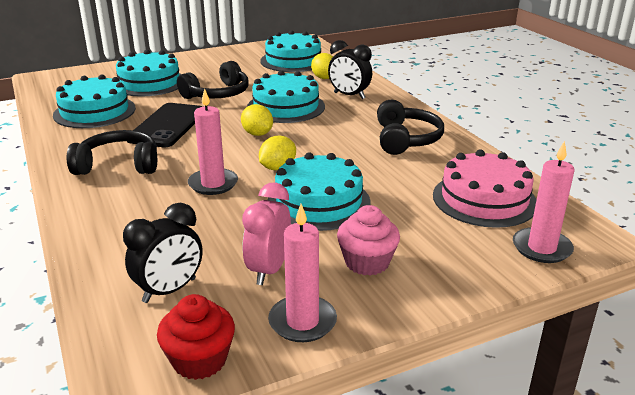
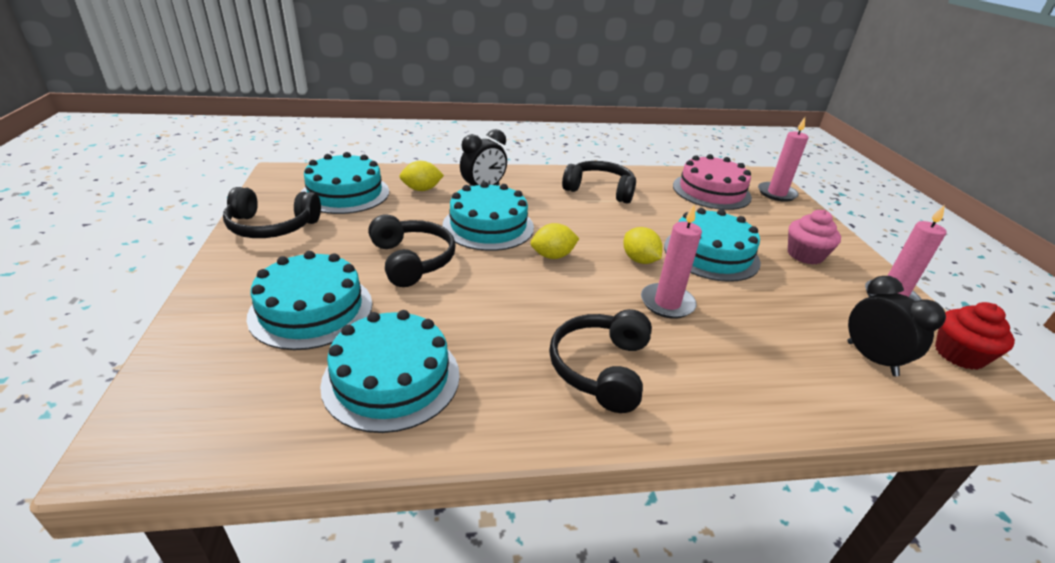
camera: 75 degrees left, 5 degrees up
(168, 126) = (493, 313): black phone -> none
(231, 55) = (272, 226): none -> black headphones
(269, 270) = (825, 300): pink clock -> none

